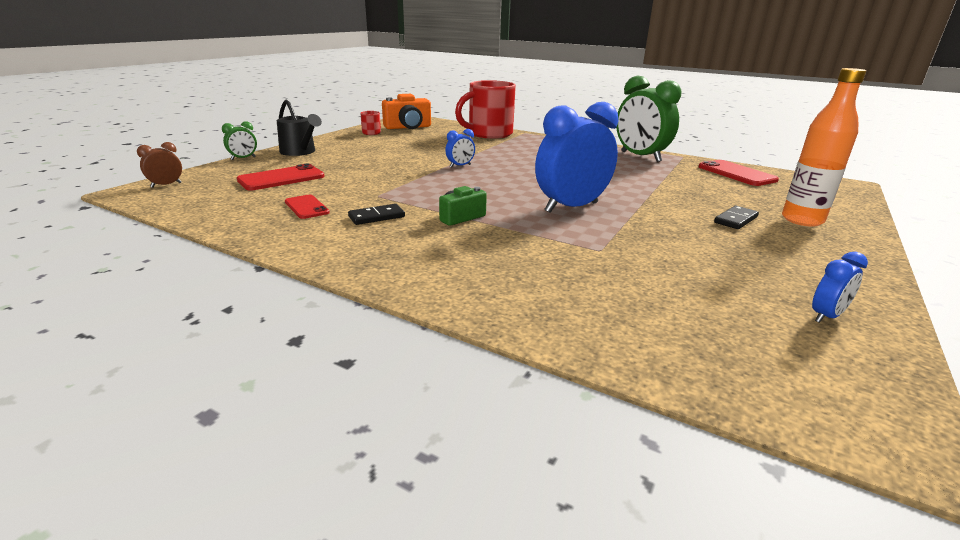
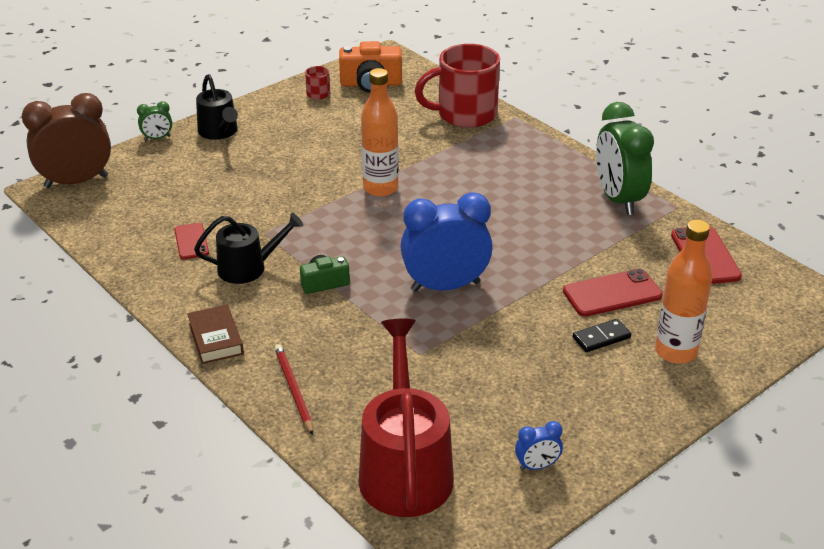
camera: 20 degrees right, 10 degrees up
(166, 185) = (76, 182): brown clock -> brown clock, size x2.26
(281, 178) = (184, 186): red phone -> red phone (612, 293)
(375, 269) = (215, 339): none -> brown book
(376, 217) = (248, 268): black domino -> black watering can
(460, 166) = (380, 188): blue clock -> orange bottle
(499, 297) = (293, 390): none -> red pencil
(702, 347) = (405, 469): none -> red watering can

